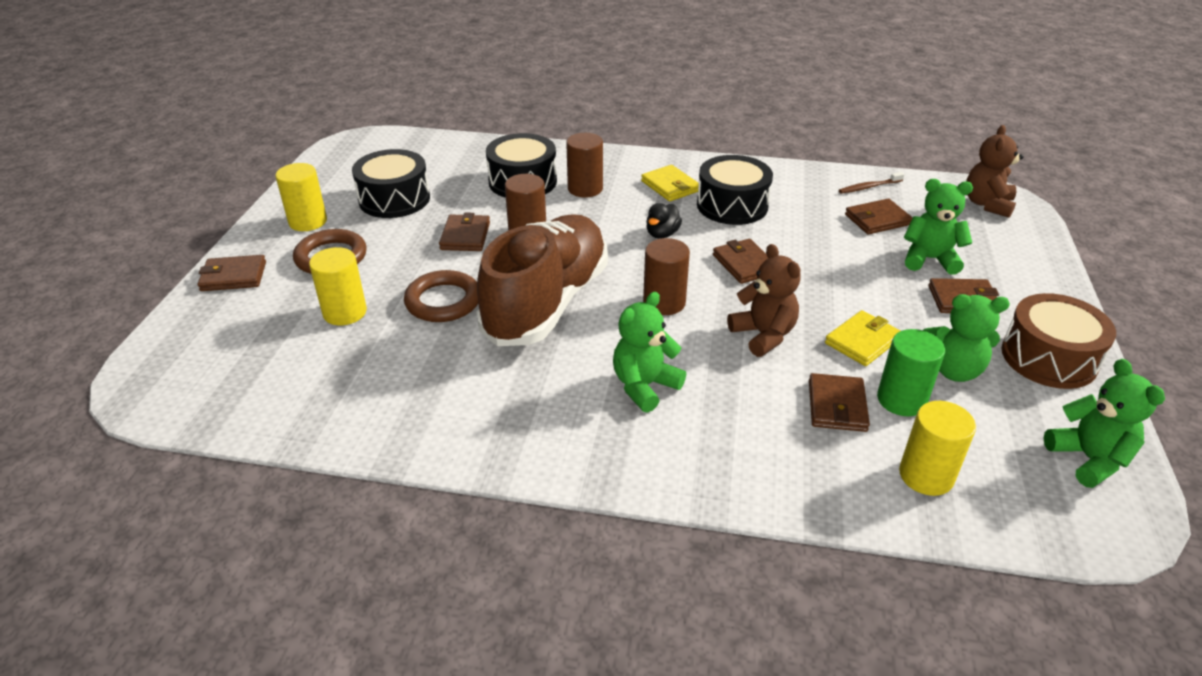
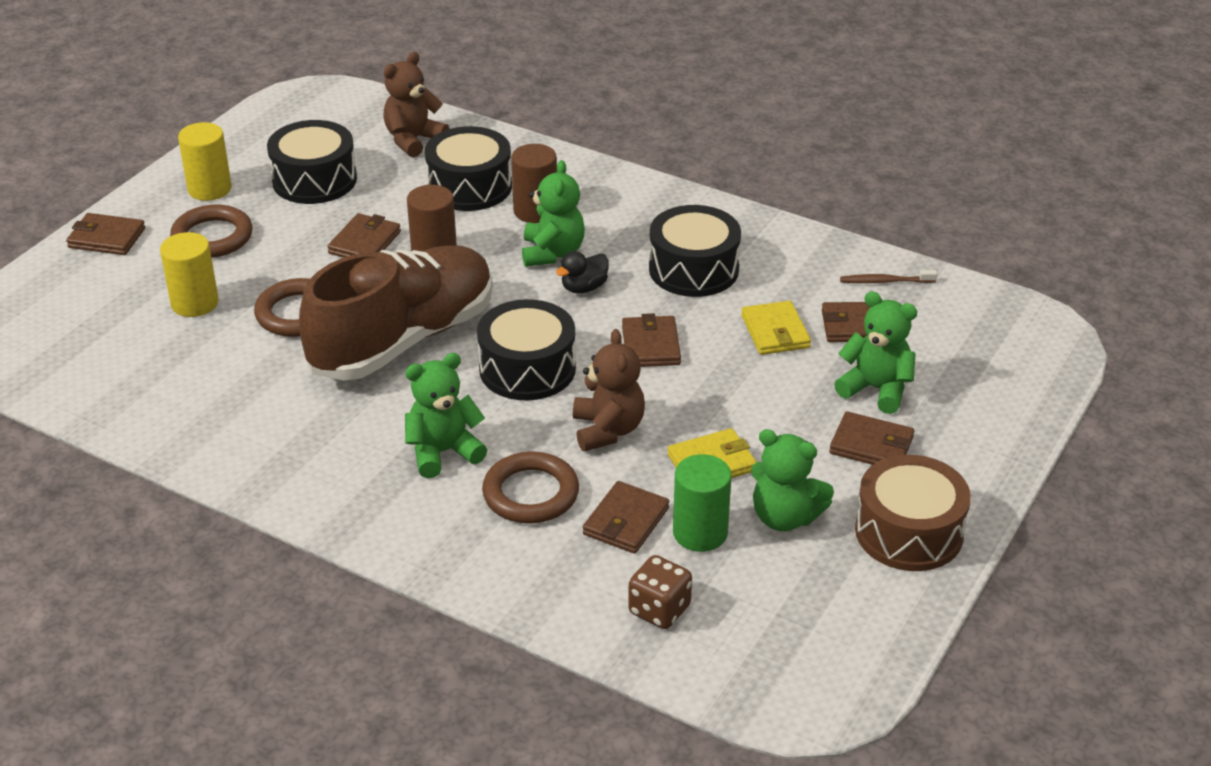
camera: 20 degrees right, 0 degrees up
(664, 303) = (527, 369): brown cylinder -> black drum
(670, 186) = (638, 228): yellow wallet -> yellow wallet (775, 332)
(743, 403) = (531, 493): none -> brown ring
(926, 475) = (659, 610): yellow cylinder -> brown dice
(987, 204) = (1018, 337): brown teddy bear -> brown teddy bear (413, 140)
(1088, 459) = (847, 641): green teddy bear -> green teddy bear (552, 253)

